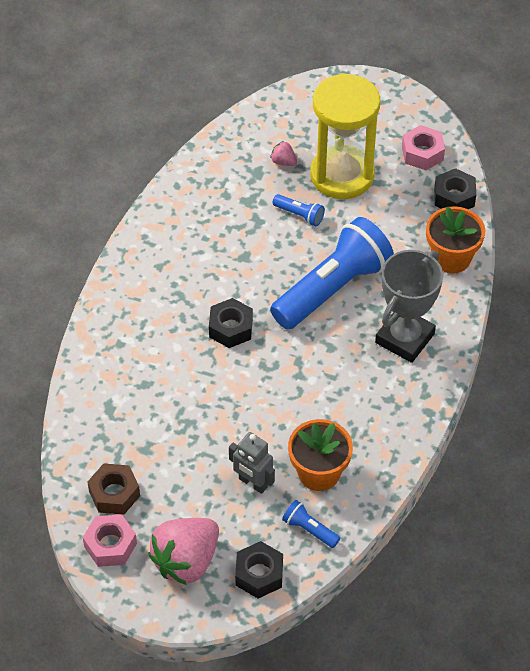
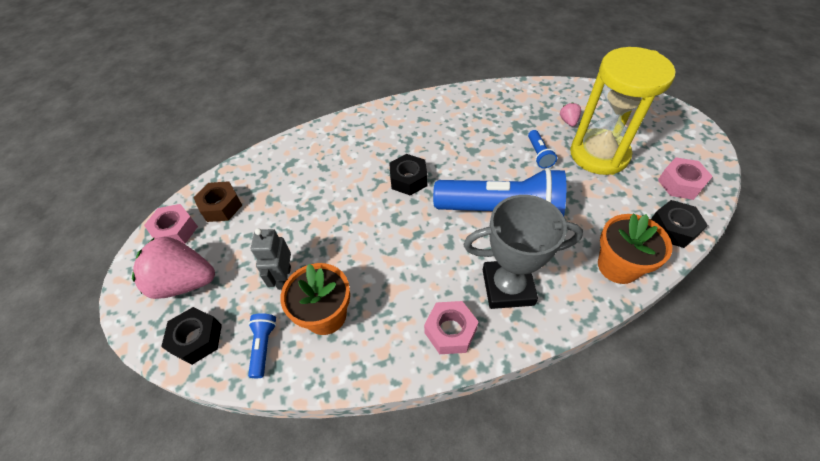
camera: 55 degrees right, 0 degrees up
(407, 400) = (450, 331): none -> pink nut

